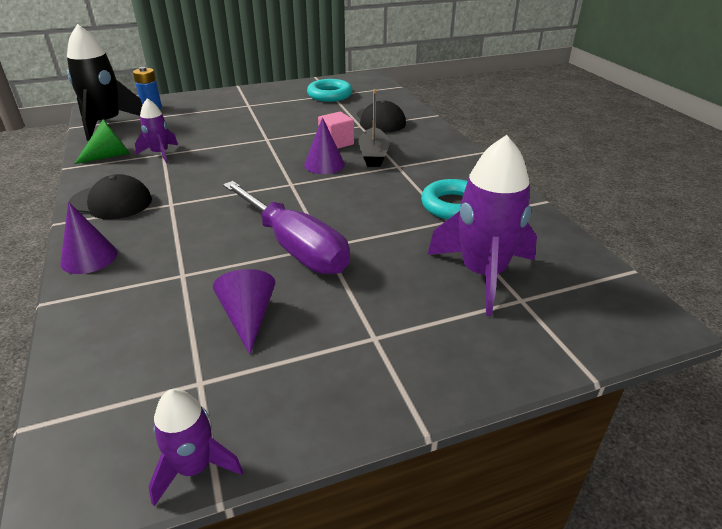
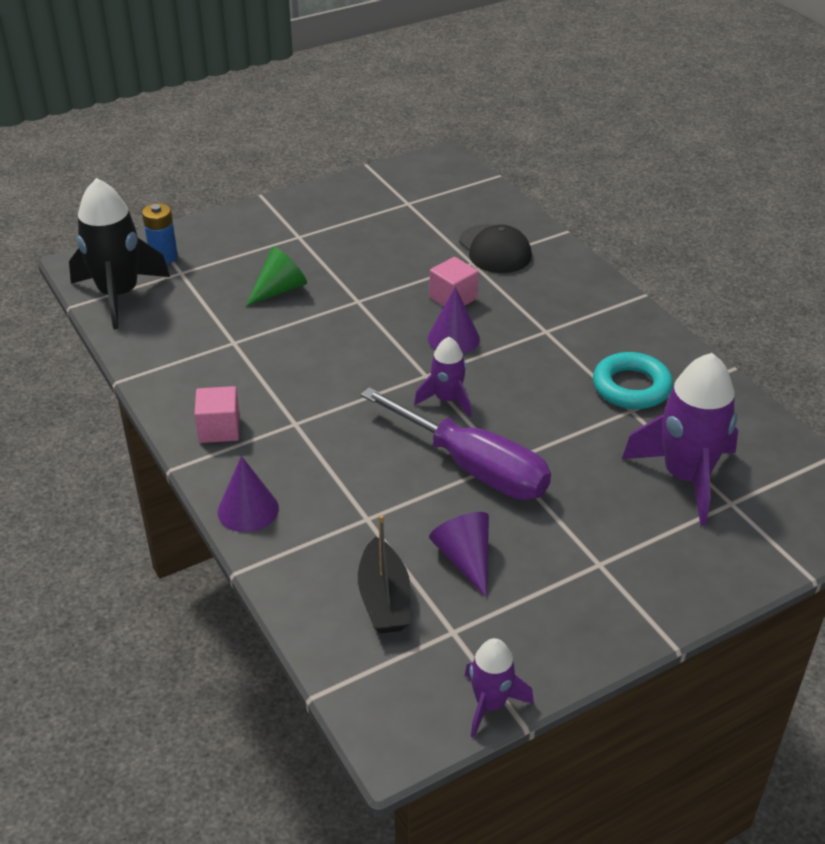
camera: 10 degrees left, 5 degrees up
(109, 156) = (164, 354): green cone -> green cone (279, 290)
(111, 202) = (219, 429): black cap -> pink cube
(160, 153) = (230, 342): purple rocket -> purple rocket (447, 400)
(330, 95) = (405, 204): turquoise ring -> none
(373, 155) = (509, 315): black boat -> black boat (384, 599)

